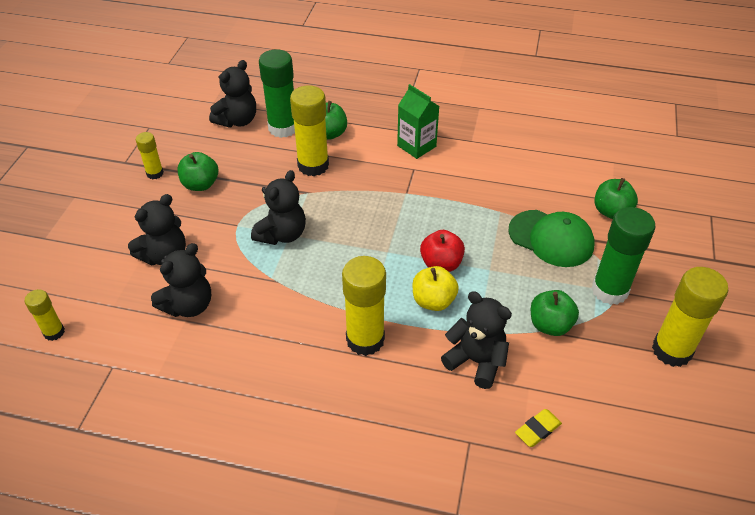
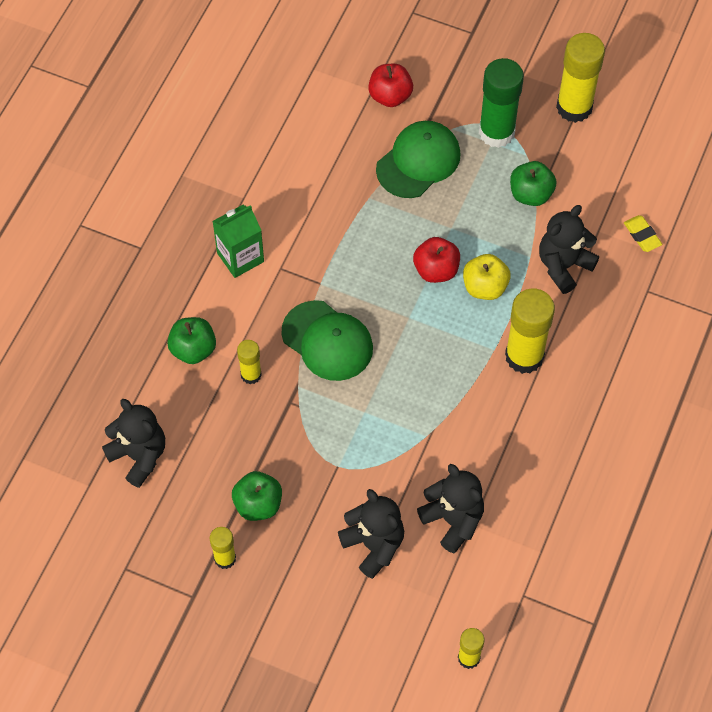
camera: 80 degrees left, 15 degrees up
(282, 234) = (363, 419): black teddy bear -> none
(283, 128) = (168, 402): green glue stick -> none
(313, 166) = (251, 375): yellow glue stick -> yellow glue stick, size x0.54
(352, 204) = (327, 341): none -> green cap
(611, 211) = (390, 96): green apple -> red apple

